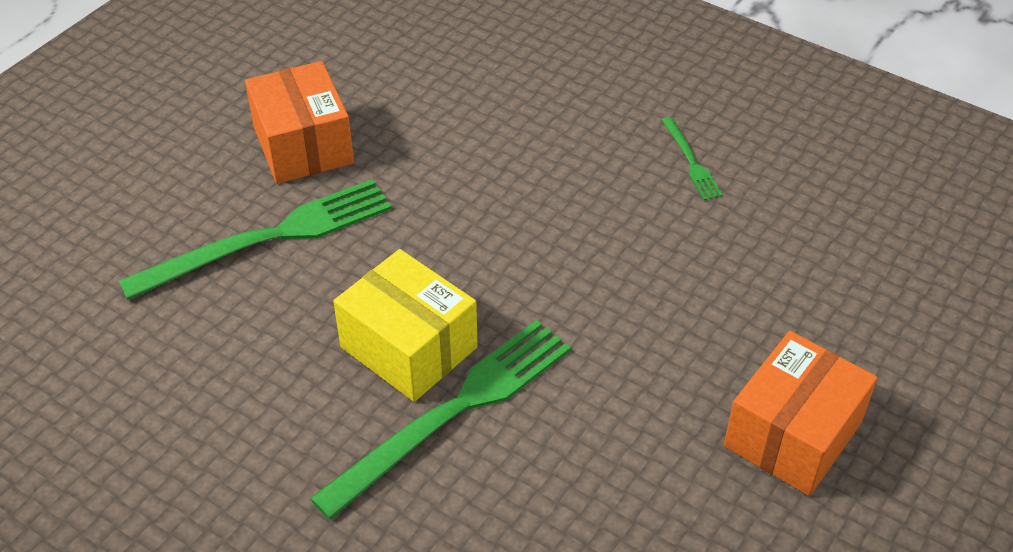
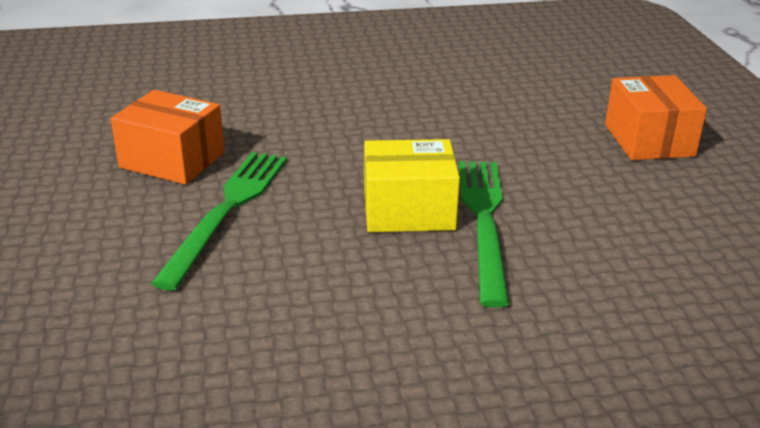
camera: 45 degrees left, 15 degrees down
(691, 161) = (420, 70): green fork -> none

